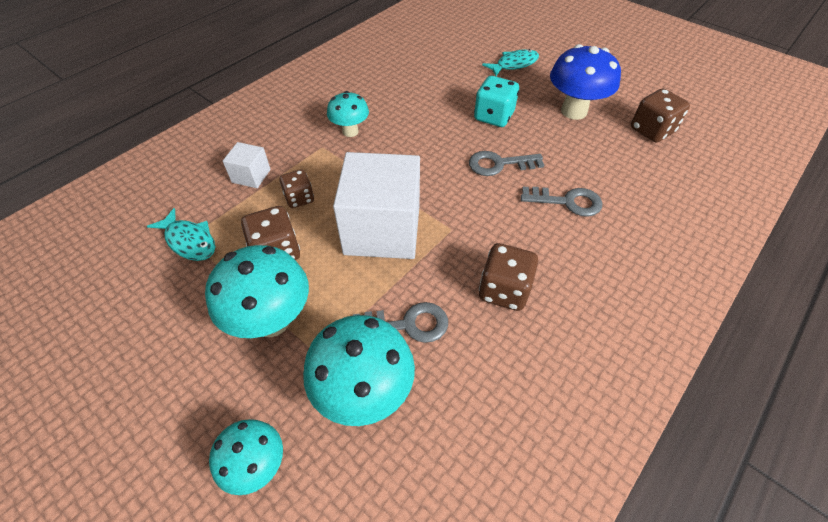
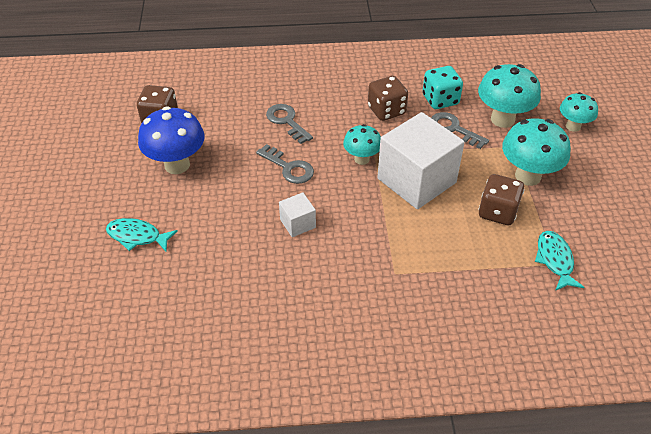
camera: 135 degrees left, 5 degrees down
(251, 176) = (474, 286): white cube -> white cube (297, 223)
(299, 198) = (452, 239): brown dice -> none
(350, 131) = (357, 271): turquoise mushroom -> turquoise mushroom (361, 159)
(493, 116) = (235, 202): turquoise dice -> turquoise dice (440, 100)

